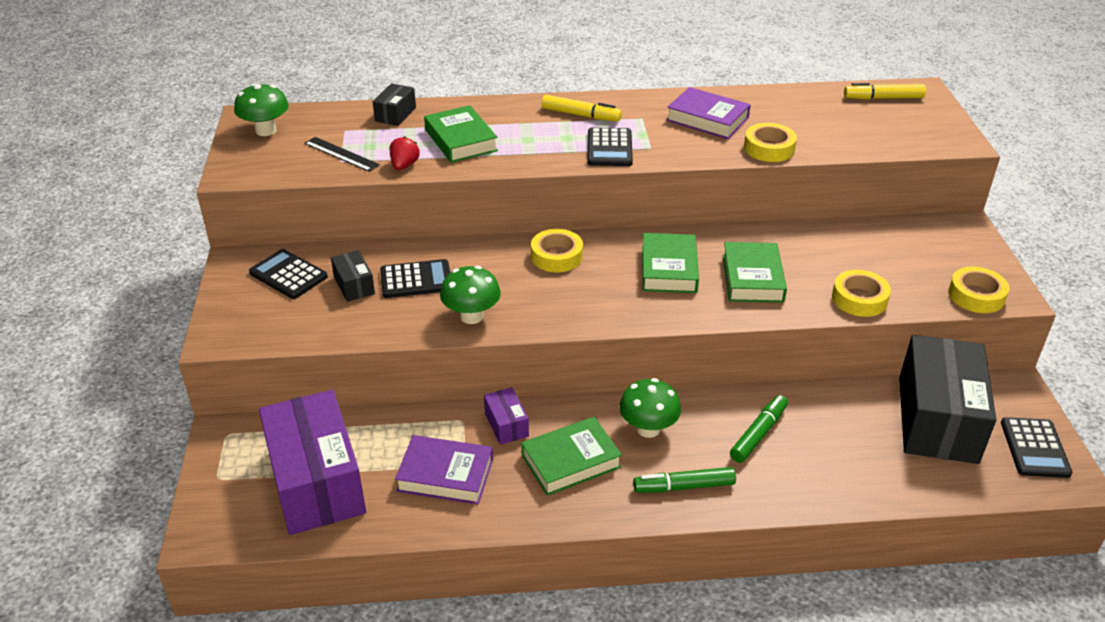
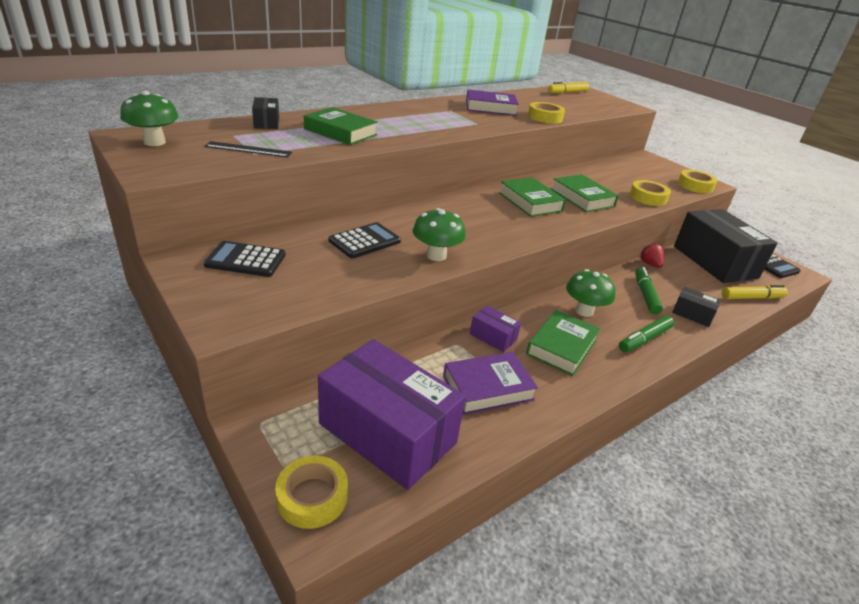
camera: 35 degrees left, 5 degrees down
(354, 285) = (316, 255): black box -> black box (692, 314)
(404, 165) = (314, 150): red strawberry -> red strawberry (650, 264)
(556, 256) = (451, 208): yellow tape -> yellow tape (312, 497)
(580, 115) = (408, 112): yellow marker -> yellow marker (751, 298)
(609, 148) = (452, 126): black calculator -> none

